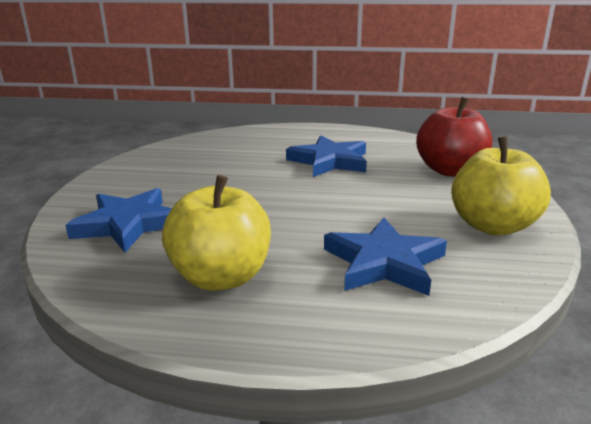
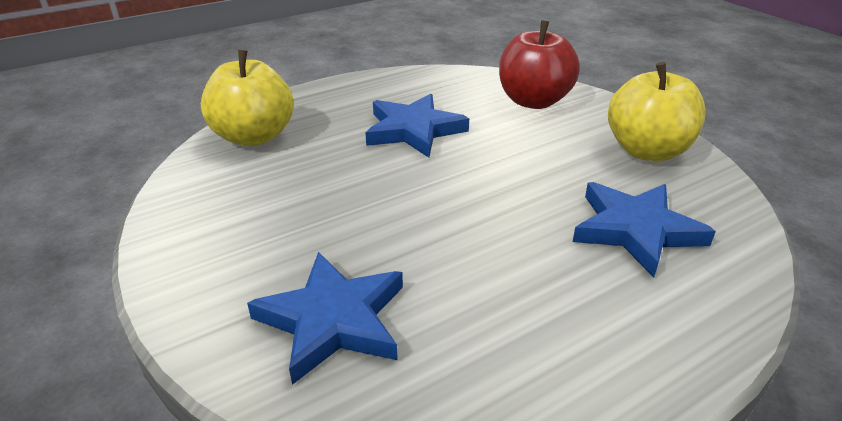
camera: 40 degrees left, 10 degrees up
(221, 277) = (542, 327): yellow apple -> yellow apple (254, 136)

